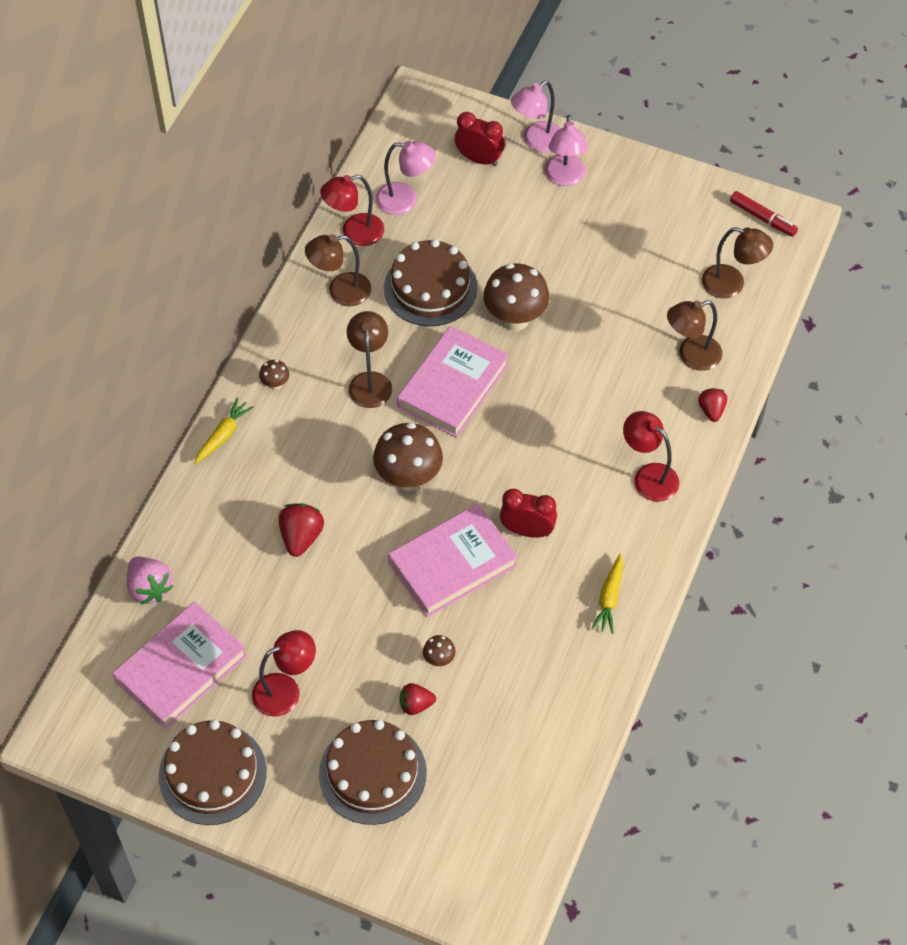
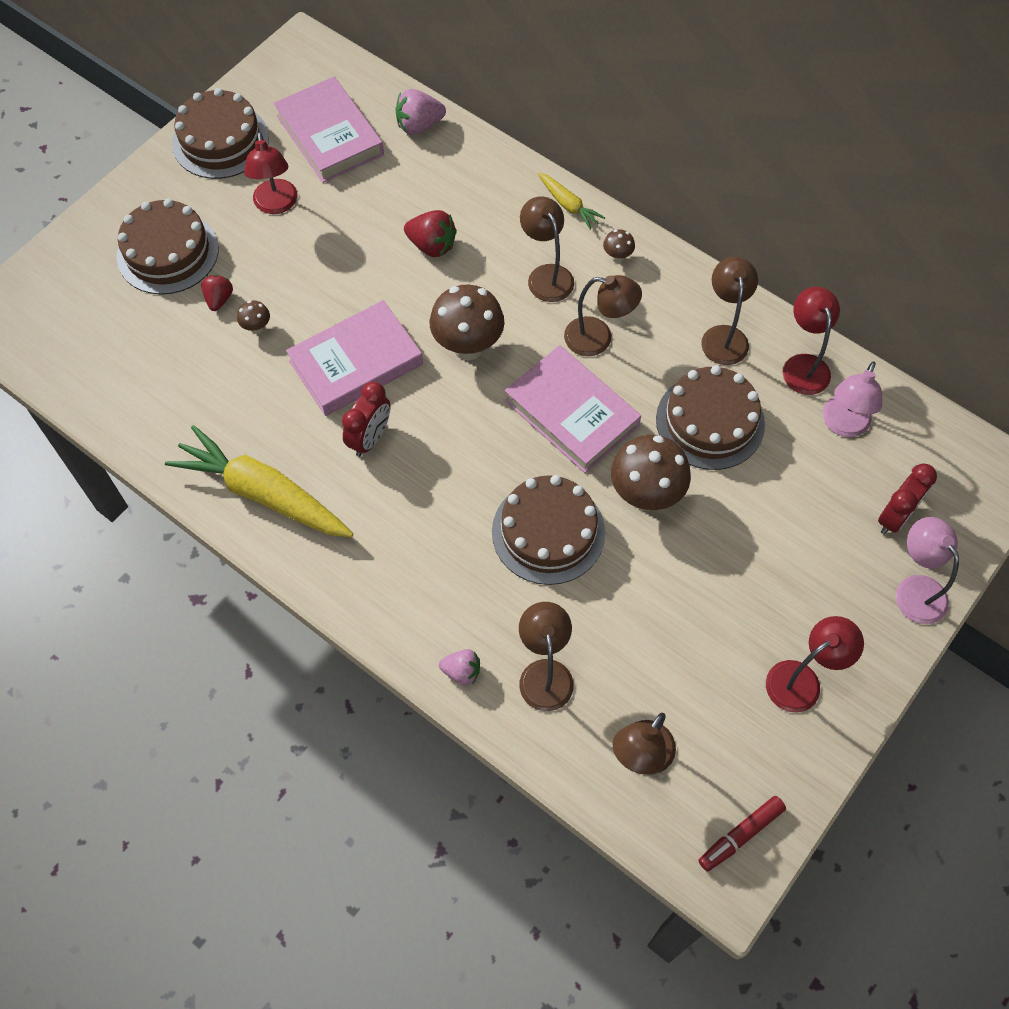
camera: 105 degrees right, 5 degrees up
(311, 435) = (546, 275): none -> brown lamp
(452, 564) = (356, 363): pink book -> pink book turned 75 degrees clockwise
(565, 178) = (850, 606): pink lamp -> none
(571, 379) = (548, 532): none -> brown cake
(609, 598) = (263, 493): yellow carrot -> yellow carrot, size x2.11
(648, 476) = (395, 575): red lamp -> red lamp (802, 680)
(711, 410) = (462, 671): red strawberry -> pink strawberry

